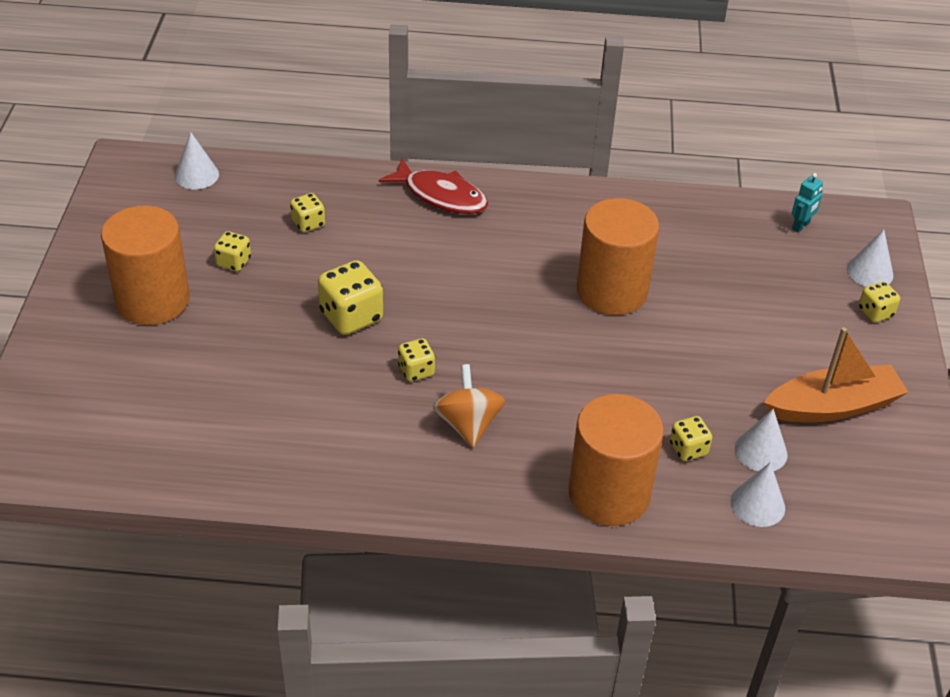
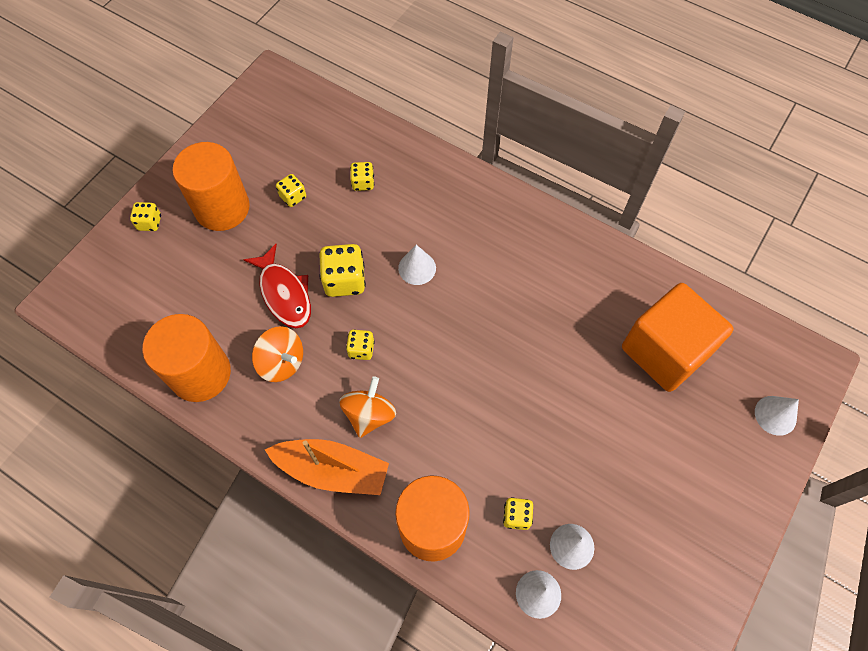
camera: 30 degrees right, 20 degrees up
(196, 175) = (312, 108): white cone -> white cone (417, 268)
(332, 415) = (282, 362): none -> orange spinning top
(441, 196) = (473, 195): red fish -> red fish (284, 293)
(612, 291) = (548, 341): orange cylinder -> orange cylinder (200, 373)
(732, 258) = (665, 351): none -> orange cube
(801, 226) = (744, 343): turquoise robot -> none
(832, 406) = (657, 532): orange boat -> orange boat (332, 470)
(875, 312) = (753, 458): yellow dice -> yellow dice (149, 223)

